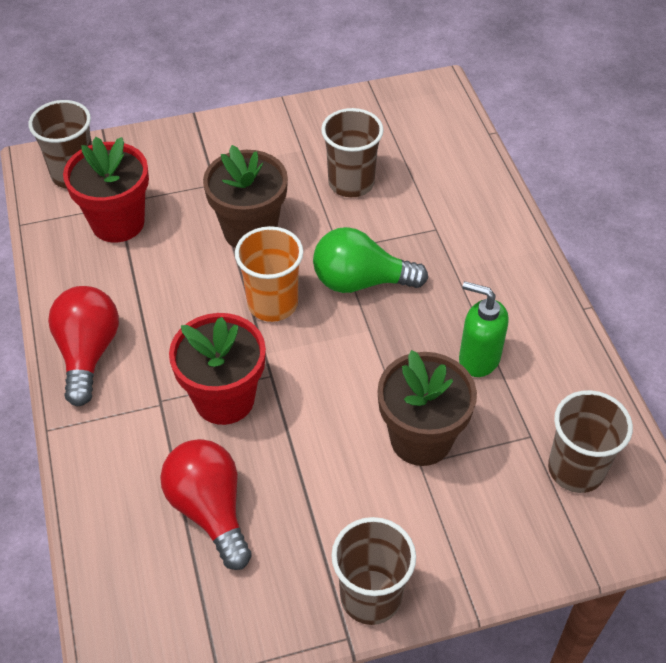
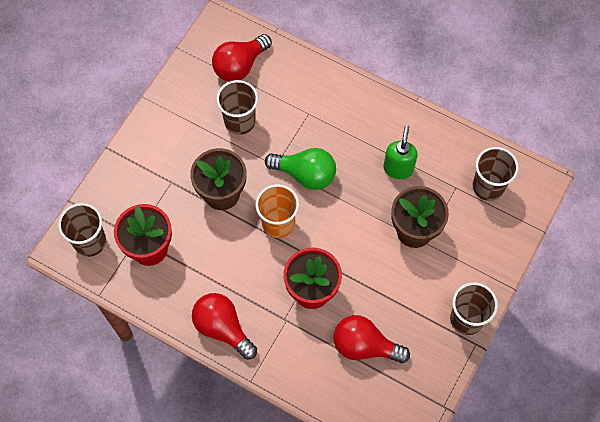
camera: 45 degrees left, 15 degrees up
(360, 281) = (305, 174): green light bulb -> green light bulb turned 120 degrees counterclockwise
(413, 137) = (240, 66): none -> red light bulb
(478, 359) = (398, 168): green soap dispenser -> green soap dispenser turned 120 degrees clockwise

